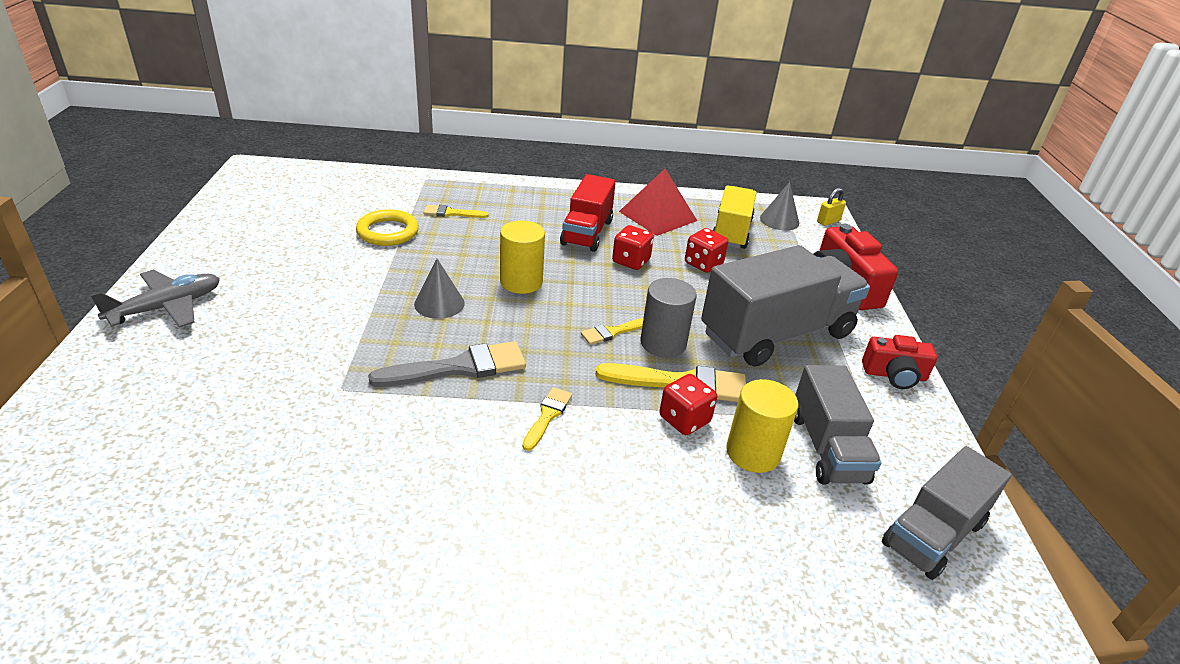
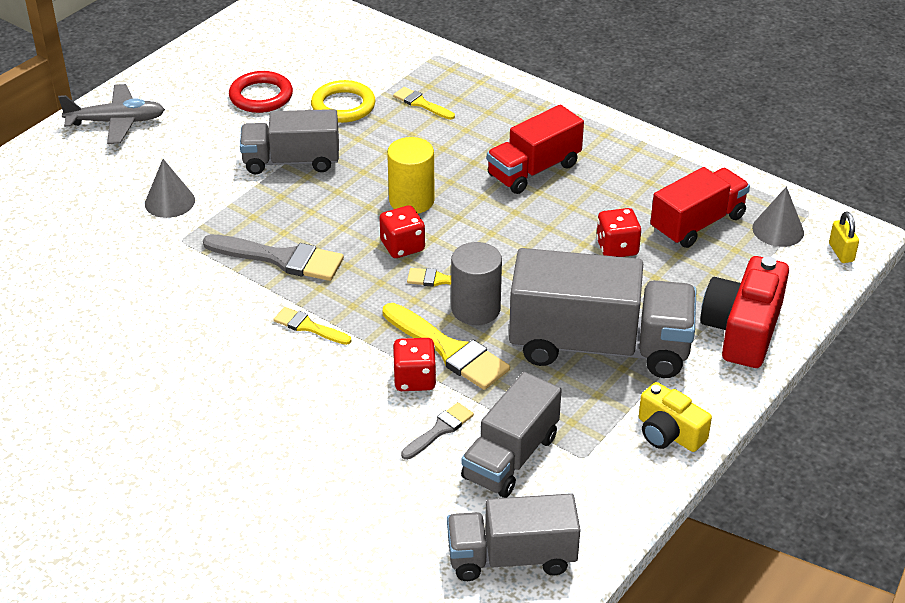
camera: 40 degrees right, 5 degrees up
(304, 245) = (261, 96): none -> red ring
(385, 286) = (291, 161): none -> grey truck
(439, 303) = (320, 195): grey cone -> grey cone (169, 202)
(547, 416) = (308, 326): yellow brush -> yellow brush turned 120 degrees counterclockwise
(631, 261) = (542, 217): red dice -> red dice (402, 246)
(658, 216) = (635, 176): red pyramid -> none
(731, 232) = (697, 223): yellow truck -> red truck
(753, 453) = (440, 430): yellow cylinder -> grey brush
(828, 221) = (841, 252): yellow padlock -> yellow padlock turned 75 degrees clockwise
(894, 375) = (669, 433): red camera -> yellow camera

